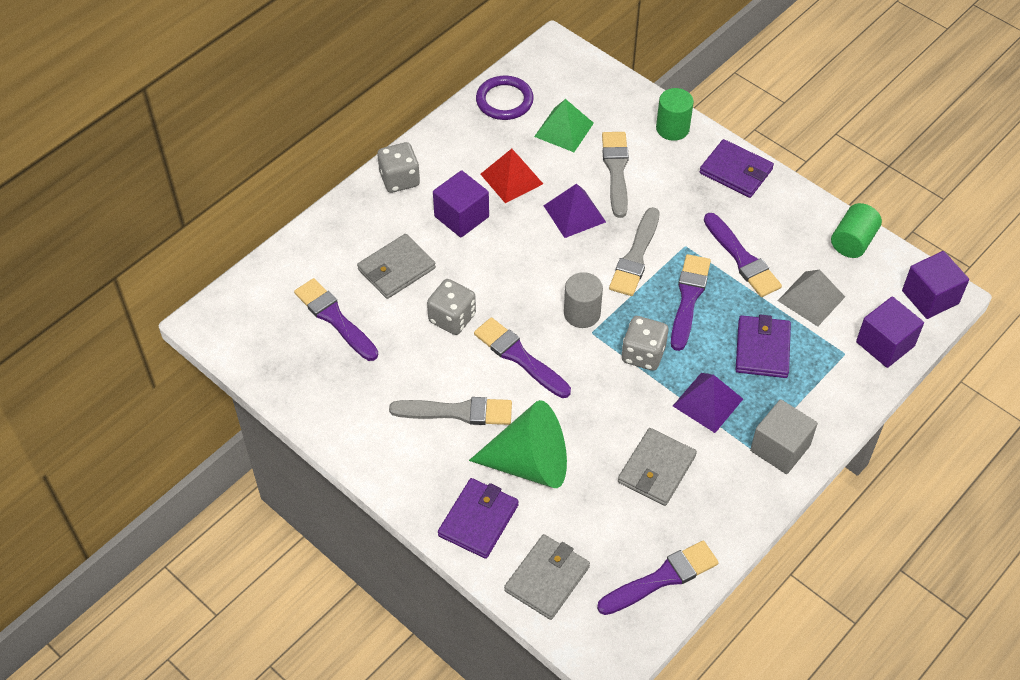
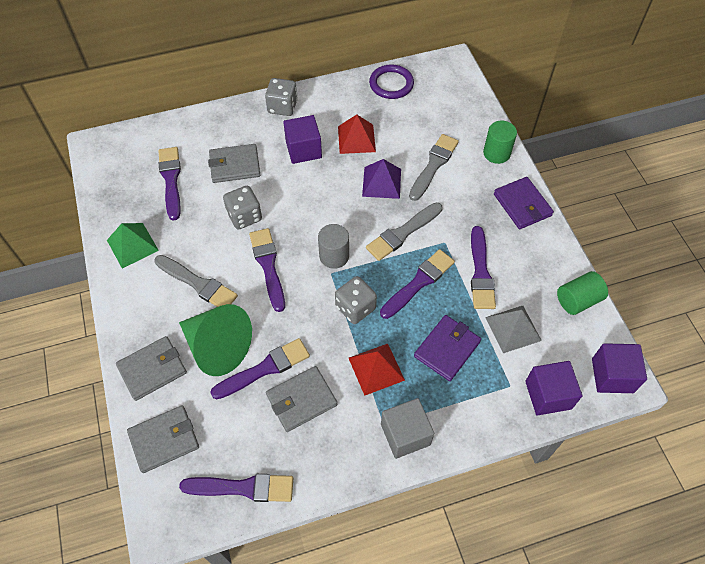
camera: 30 degrees right, 5 degrees up
(478, 520) = (152, 369): purple wallet -> grey wallet
(564, 129) = (417, 121): green pyramid -> green pyramid (132, 245)
(596, 459) = (265, 368): none -> purple brush
(708, 402) = (376, 369): purple pyramid -> red pyramid

